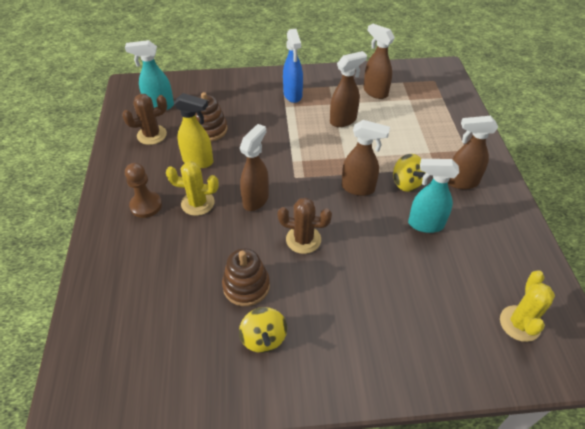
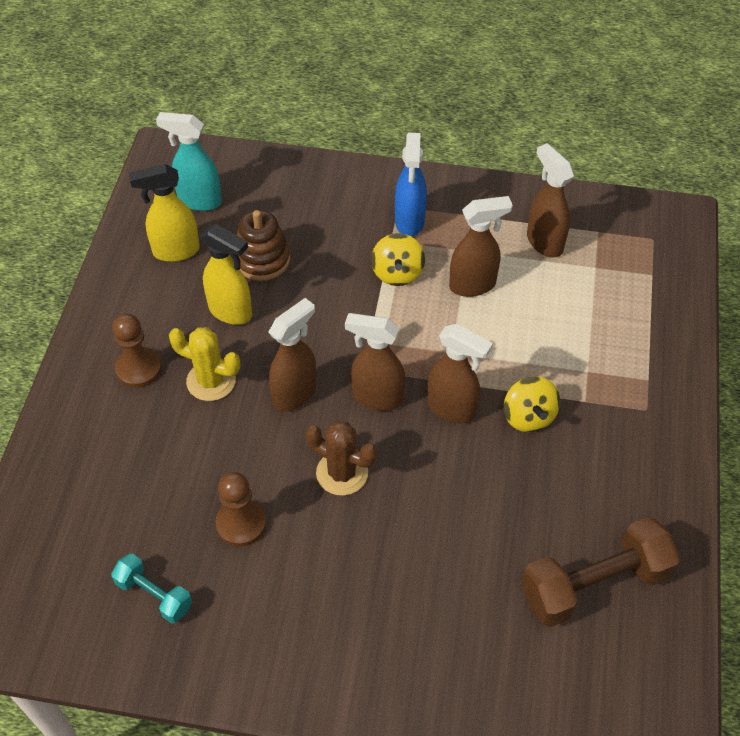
camera: 15 degrees right, 5 degrees up
(152, 135) = (175, 251): brown cactus -> yellow spray bottle
(198, 348) = (154, 595): none -> turquoise dumbbell
(246, 286) = (241, 524): brown stacking toy -> brown pawn
(264, 338) = (241, 603): yellow spinning top -> yellow spinning top (397, 273)
(425, 224) = (528, 490): turquoise spray bottle -> none
(461, 182) = (615, 434): brown spray bottle -> brown spray bottle (376, 397)
(490, 270) = (594, 584): none -> brown dumbbell
(520, 323) = (600, 672): yellow cactus -> none

